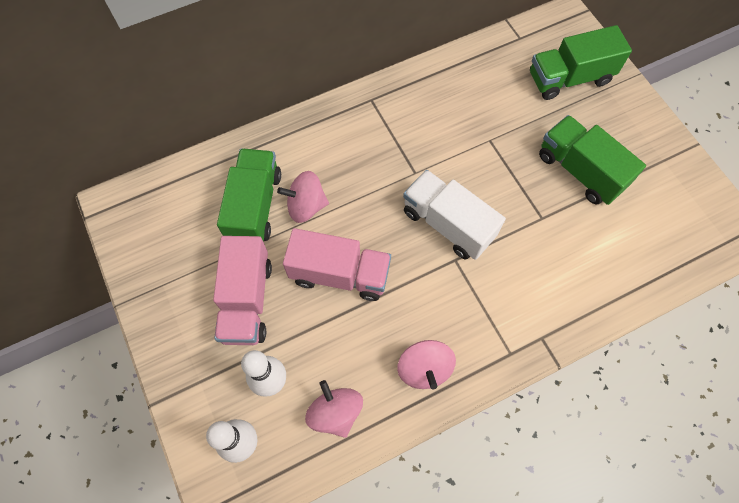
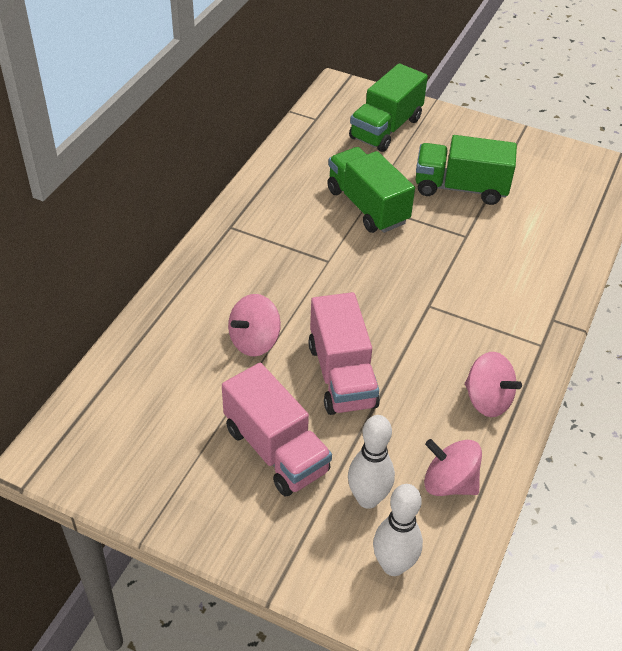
camera: 40 degrees left, 20 degrees down
(255, 207) = (204, 370): green truck -> green truck (367, 206)
(339, 274) = (341, 375): pink truck -> pink truck turned 105 degrees clockwise
(448, 224) = (396, 283): white truck -> none

